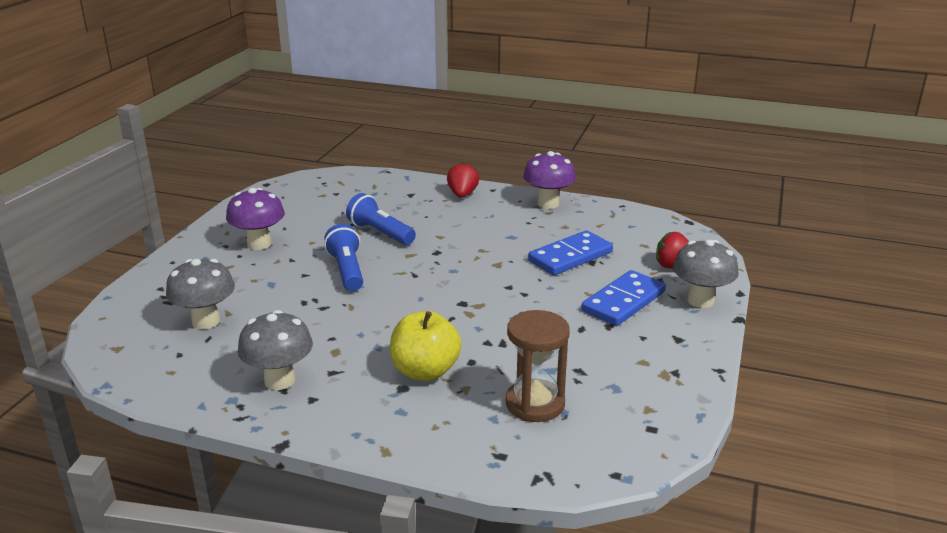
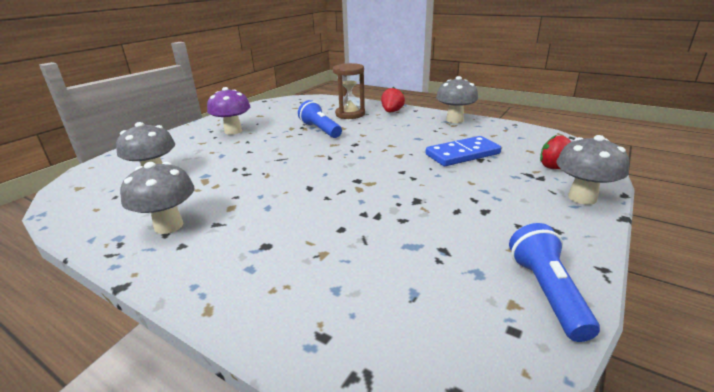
camera: 15 degrees right, 0 degrees up
(347, 270) = (281, 151): blue flashlight -> blue flashlight (546, 292)
(425, 371) = (295, 233): yellow apple -> none
(535, 404) = (385, 279): brown hourglass -> brown hourglass (350, 114)
(548, 204) = (454, 120): purple mushroom -> grey mushroom
(623, 302) = (503, 192): blue domino -> none

